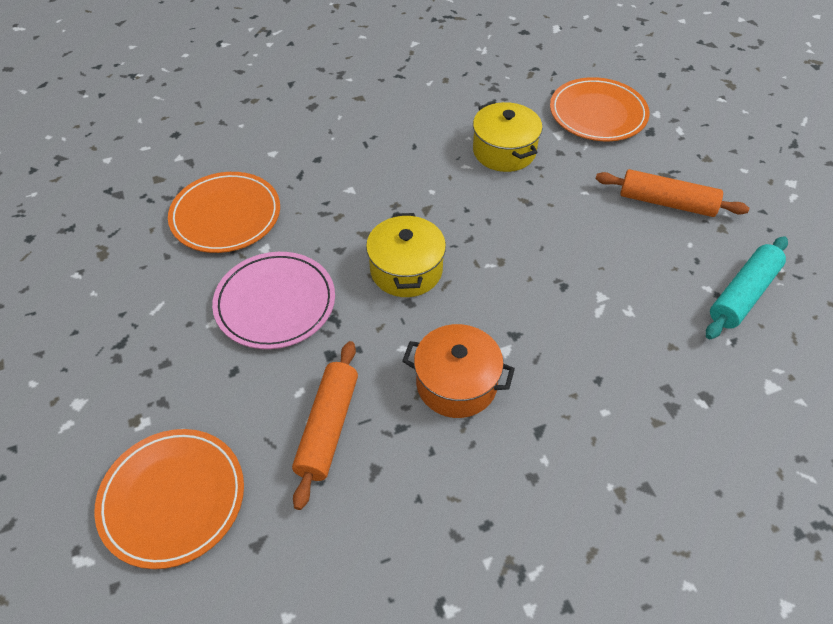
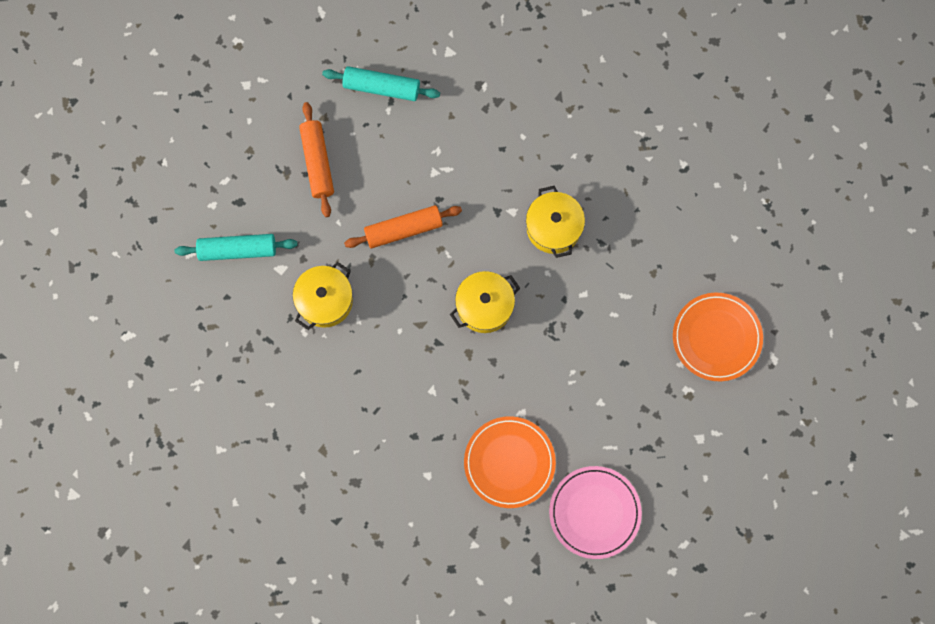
camera: 120 degrees left, 25 degrees up
(275, 303) = (561, 373): pink plate -> pink plate (594, 512)
(328, 427) = (626, 283): orange rolling pin -> orange rolling pin (403, 229)
(456, 383) = (553, 227): orange pot -> yellow pot
(598, 113) = (237, 250): orange plate -> turquoise rolling pin

